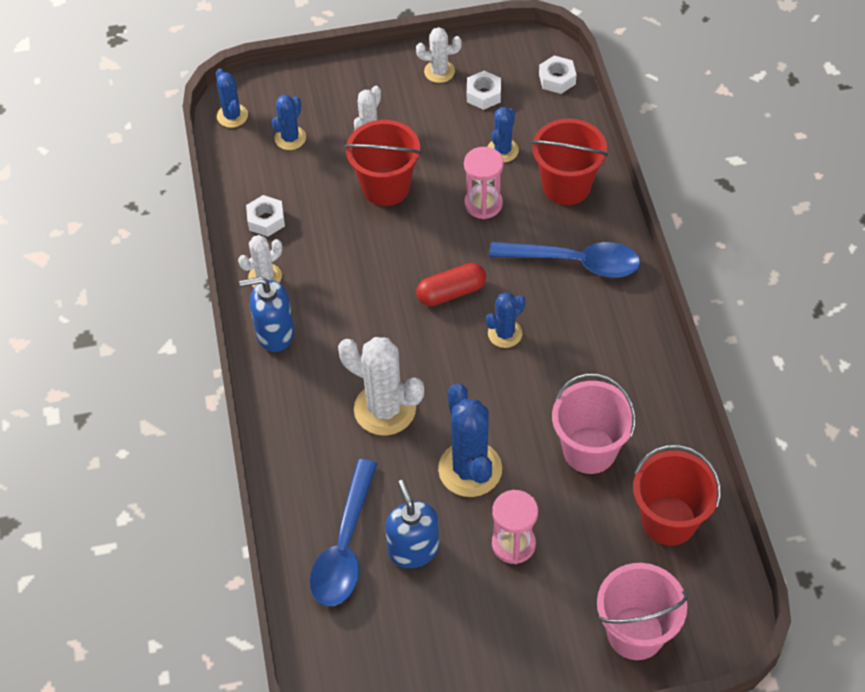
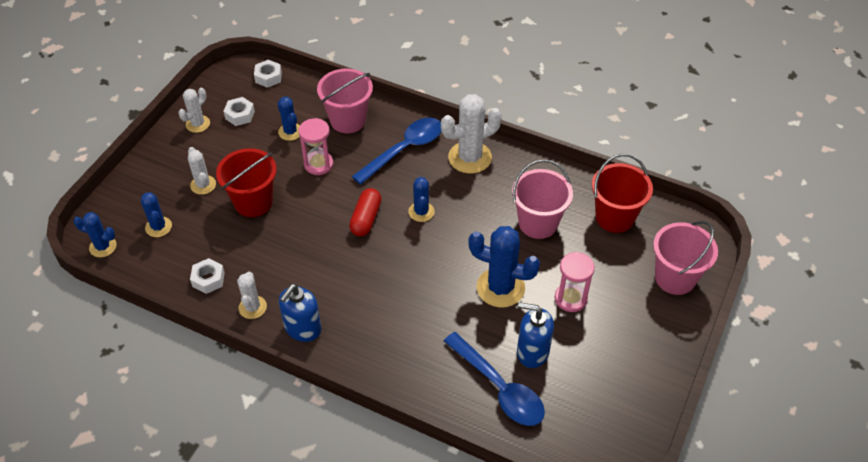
camera: 55 degrees left, 5 degrees down
(385, 409) = (418, 304): white cactus -> white cactus (470, 157)
(566, 186) = (348, 120): red bucket -> pink bucket

